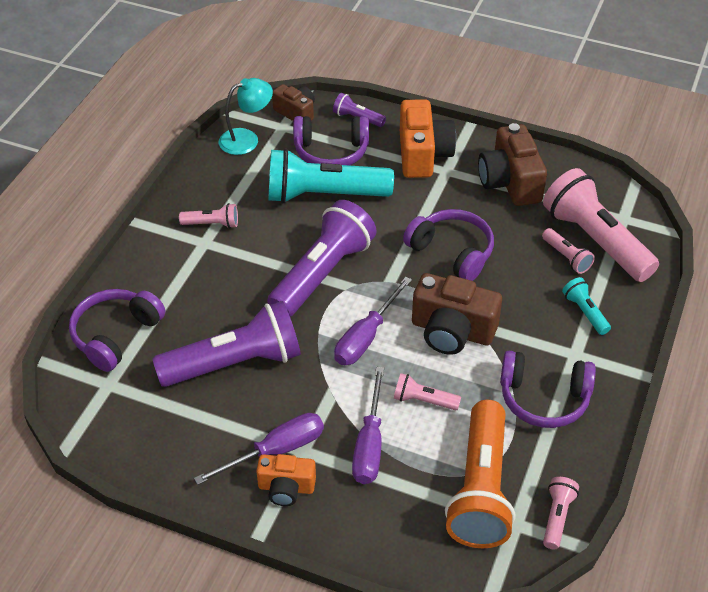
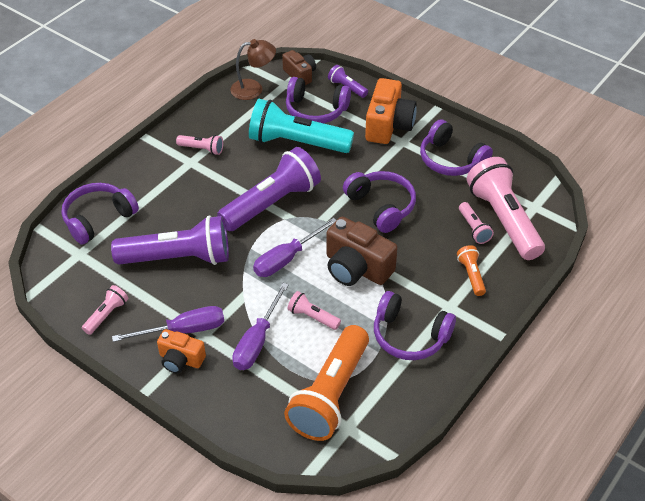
camera: 15 degrees right, 0 degrees up
(247, 139) = (253, 89): turquoise lamp -> brown lamp
(510, 182) = (451, 160): brown camera -> purple headphones
(557, 517) = (383, 430): pink flashlight -> pink flashlight (107, 315)
(585, 312) = (471, 275): turquoise flashlight -> orange flashlight

